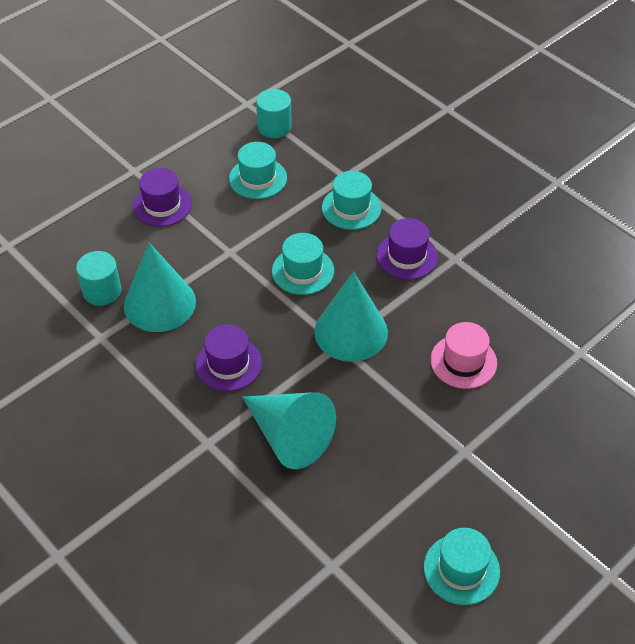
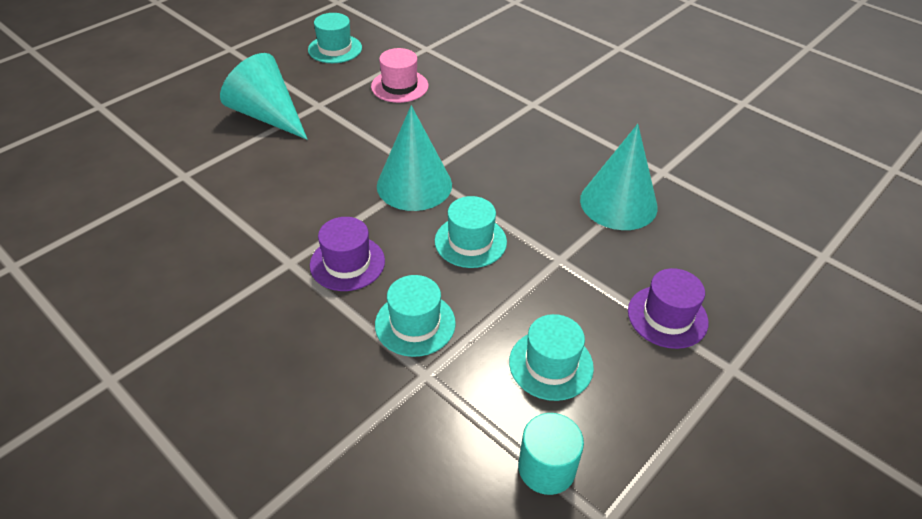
camera: 175 degrees right, 5 degrees down
(102, 291) = (685, 212): turquoise cylinder -> none
(228, 364) = (531, 155): purple hat -> none
(289, 436) = (466, 110): turquoise cone -> turquoise cone (268, 115)
(463, 361) = (304, 164): pink hat -> pink hat (399, 86)

